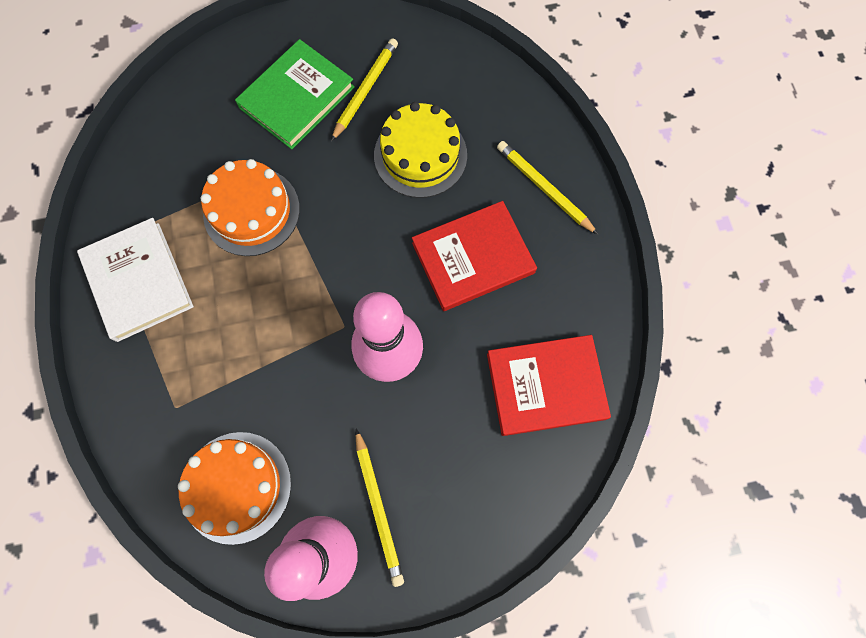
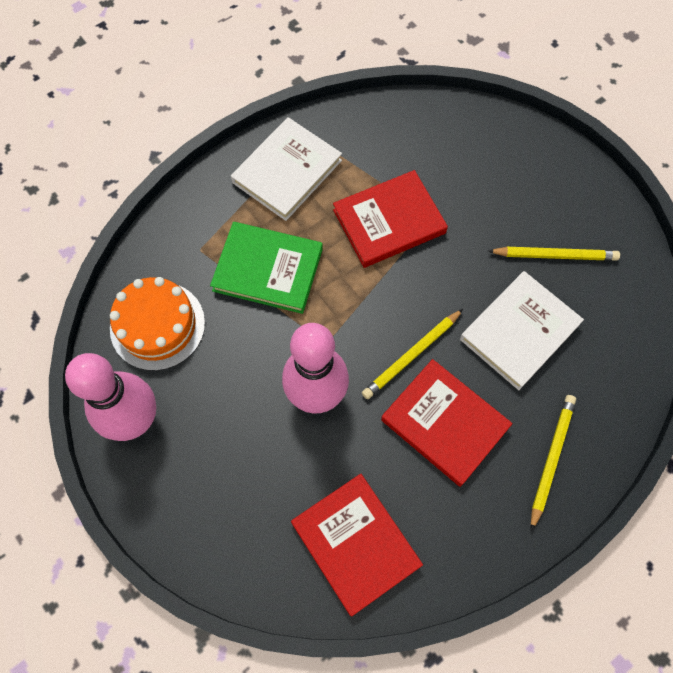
camera: 65 degrees right, 5 degrees down
(251, 211) = (389, 222): orange cake -> red book
(296, 97) = (513, 204): green book -> green book (268, 269)
(378, 508) = (185, 444): yellow pencil -> yellow pencil (411, 356)
(420, 155) = (519, 331): yellow cake -> white book

